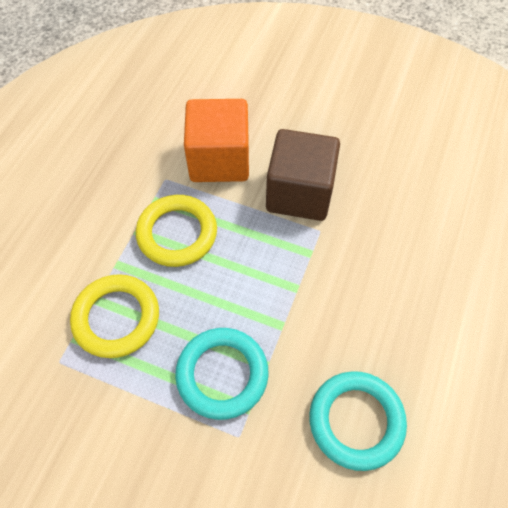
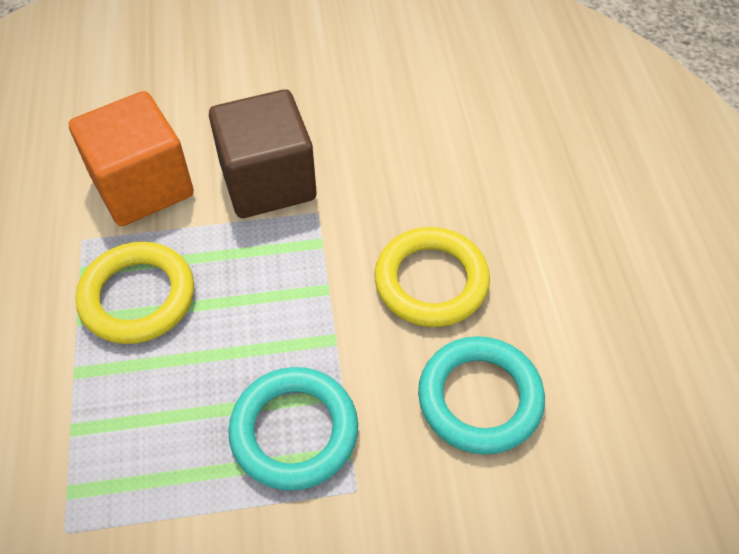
camera: 30 degrees left, 5 degrees down
(116, 318) = (115, 437): yellow ring -> yellow ring (431, 281)

